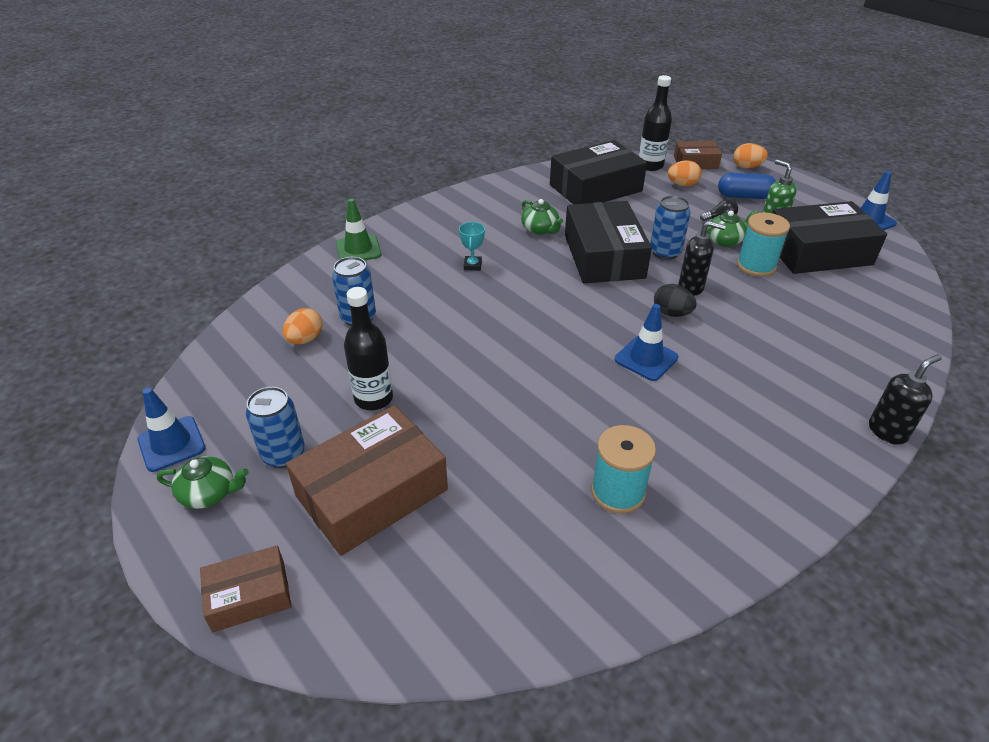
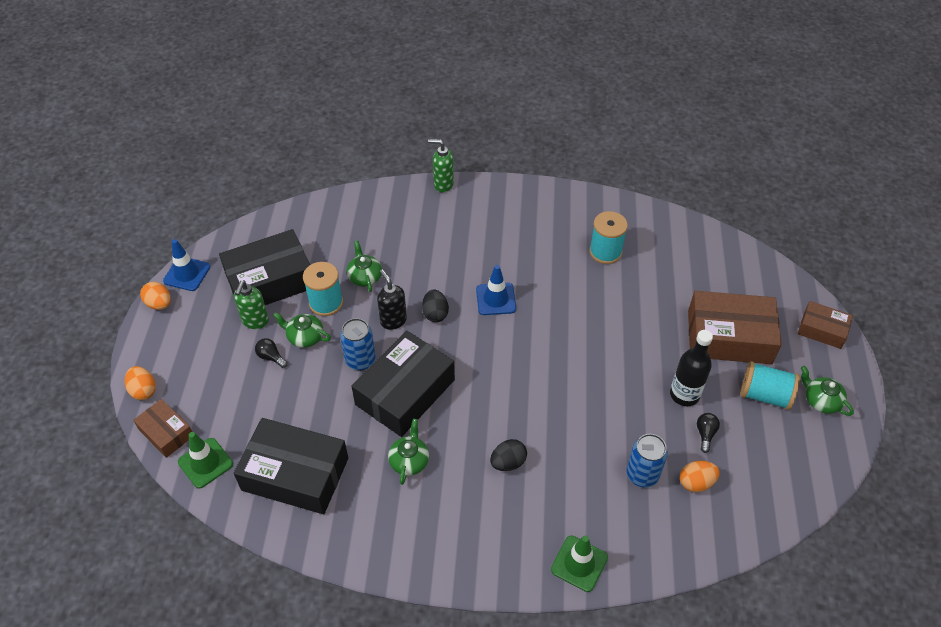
camera: 135 degrees left, 10 degrees up
(171, 444) = (832, 454): blue traffic cone -> none
(283, 454) = (765, 395): blue can -> turquoise spool
(324, 379) = (705, 434): none -> black light bulb
(472, 265) = (508, 462): turquoise trophy -> black egg
(650, 165) = (205, 463): black bottle -> green traffic cone
(682, 185) = (227, 415): orange egg -> orange egg (159, 304)
(744, 196) = (211, 362): blue capsule -> none
(769, 300) = (365, 276): none -> green teapot
(817, 252) = (270, 281): black box -> black box turned 60 degrees counterclockwise
(887, 431) = (443, 184): black soap dispenser -> green soap dispenser

